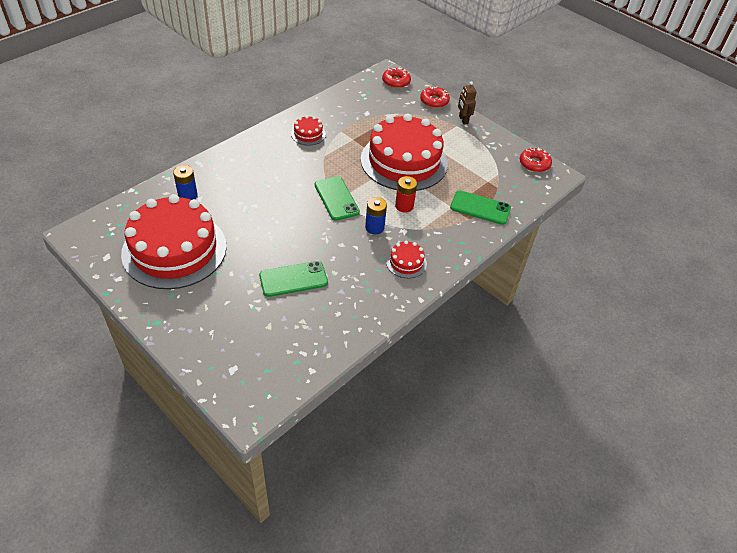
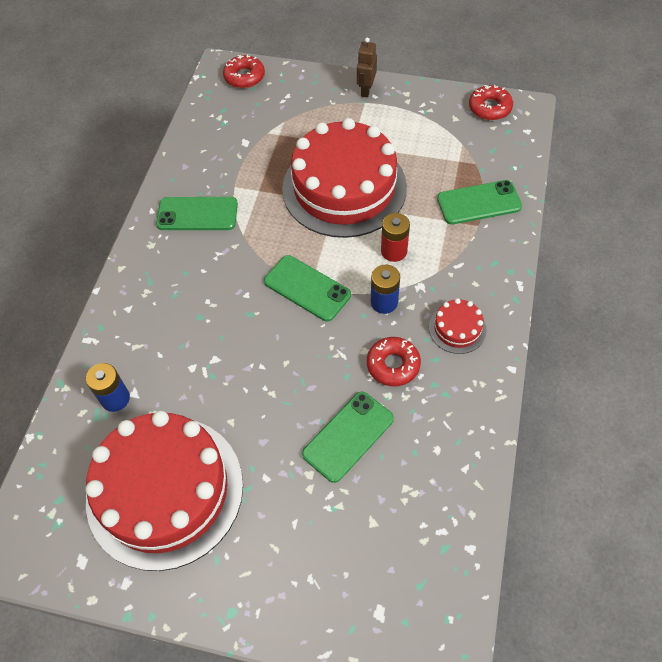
camera: 25 degrees left, 10 degrees up
(308, 134) = (197, 214): red cake -> green phone
(434, 101) = (312, 81): red donut -> red donut (393, 365)
(463, 120) = (366, 90): brown robot -> brown robot turned 60 degrees clockwise

